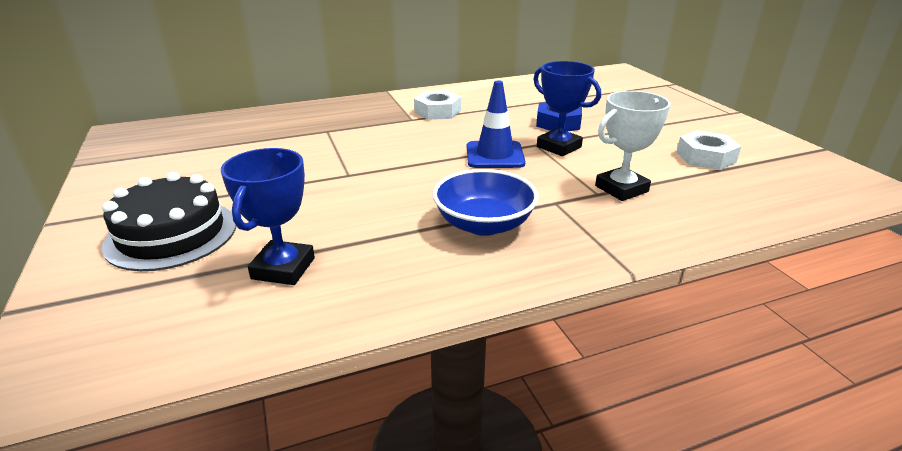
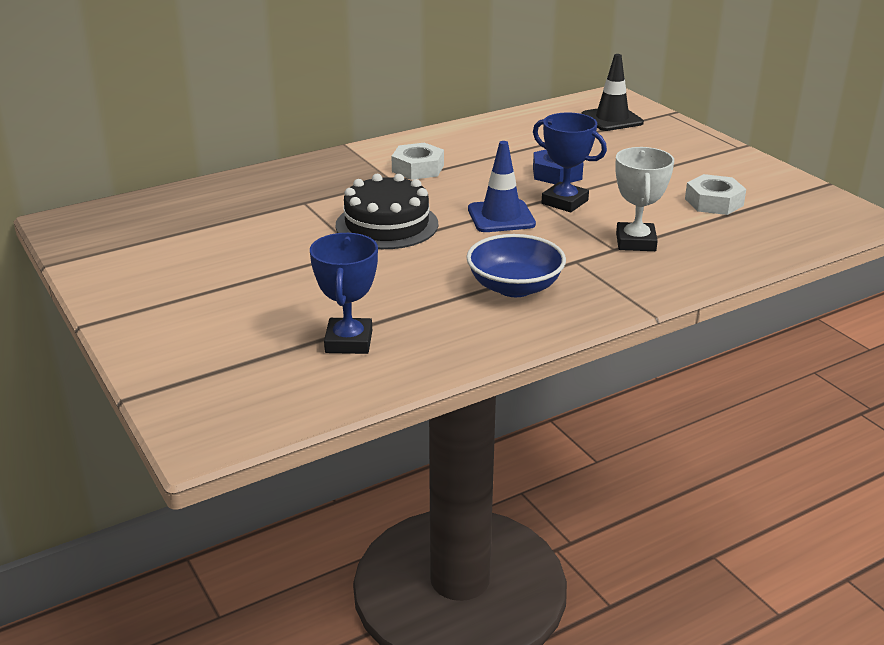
camera: 10 degrees left, 0 degrees up
(172, 234) = (219, 323): black cake -> black cake (387, 225)
(616, 86) = (612, 119): none -> black traffic cone
(621, 189) = (635, 242): white trophy -> white trophy turned 45 degrees counterclockwise

